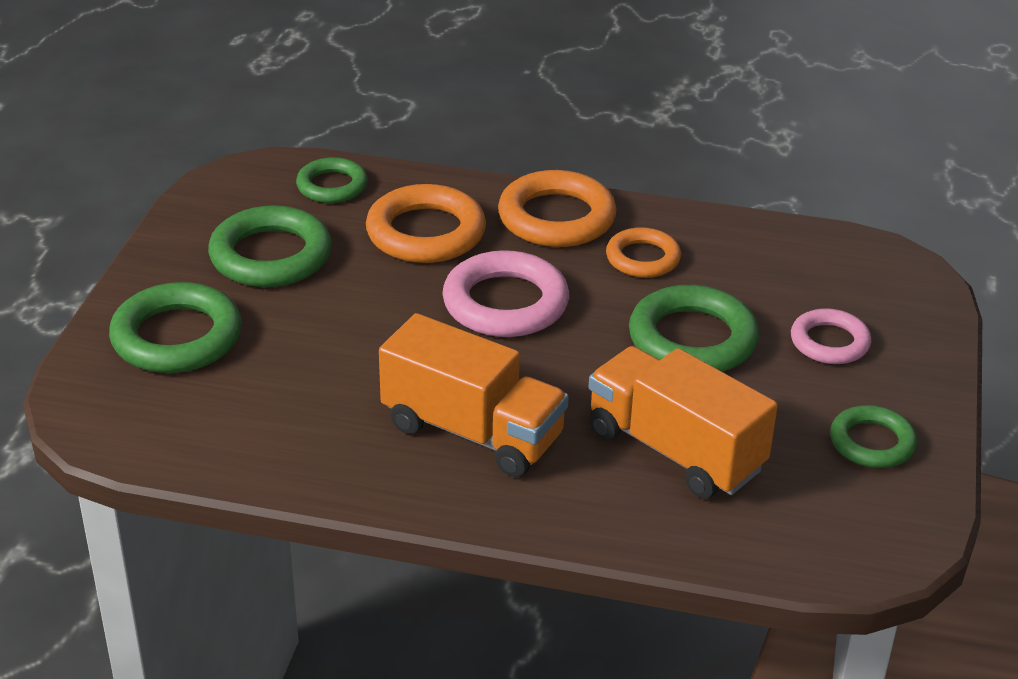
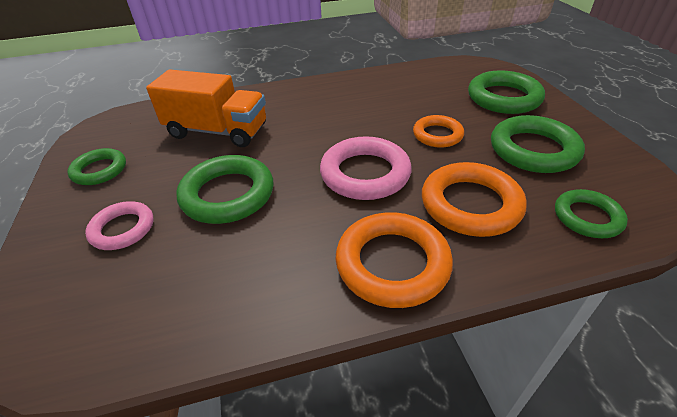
camera: 155 degrees right, 5 degrees up
(472, 432) = (323, 108): orange truck -> none
(643, 258) = (294, 249): orange ring -> orange ring (437, 135)

